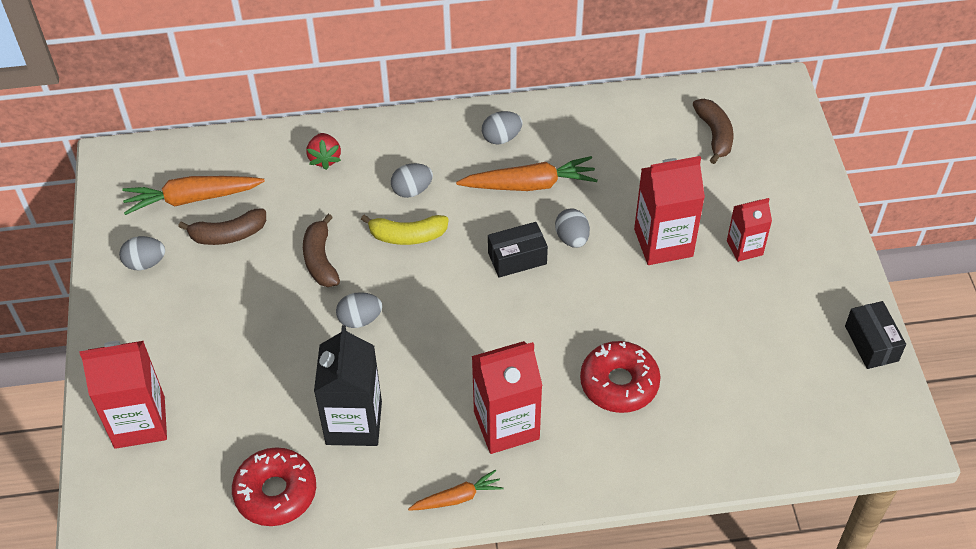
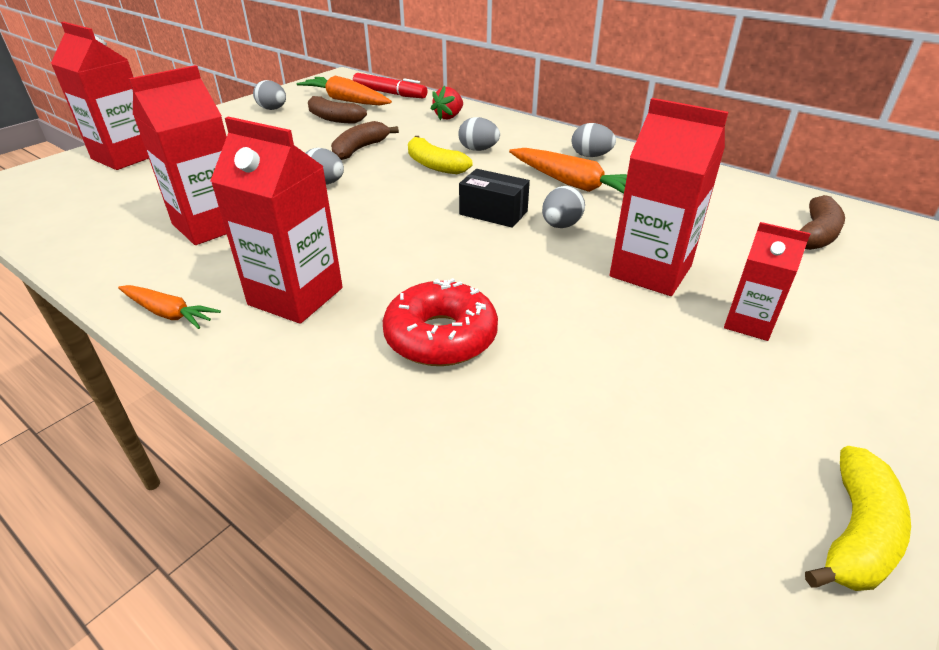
camera: 45 degrees right, 15 degrees down
(214, 157) = (390, 93): none -> red marker
(275, 492) = (96, 227): red donut -> none
(354, 423) = (211, 225): black carton -> red carton
(871, 343) = (856, 533): black box -> yellow banana

